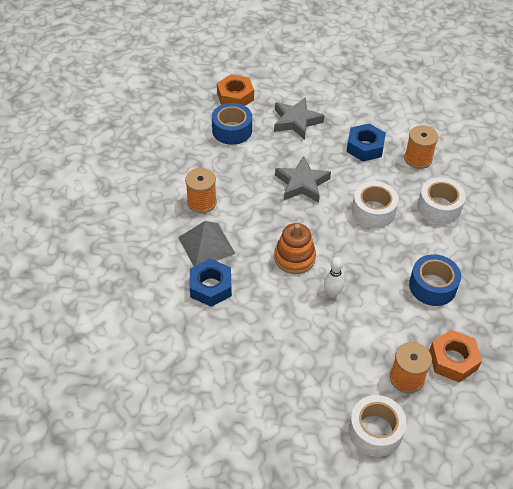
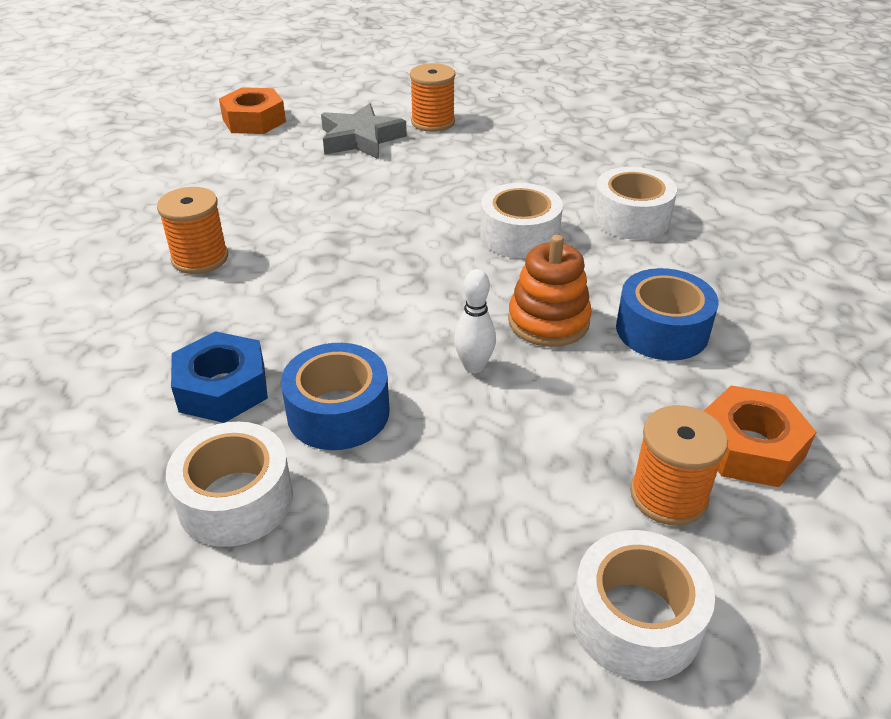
camera: 10 degrees left, 10 degrees down
(206, 245) = (211, 321): grey pyramid -> none
(214, 347) = (235, 499): none -> white tape
(232, 130) = (251, 160): blue tape -> blue tape (338, 412)
(294, 258) = (388, 319): orange stacking toy -> orange stacking toy (548, 321)
(302, 183) = (384, 213): grey star -> none
(365, 147) = (482, 158): blue nut -> none
(418, 159) = (573, 163): orange spool -> orange spool (433, 122)

